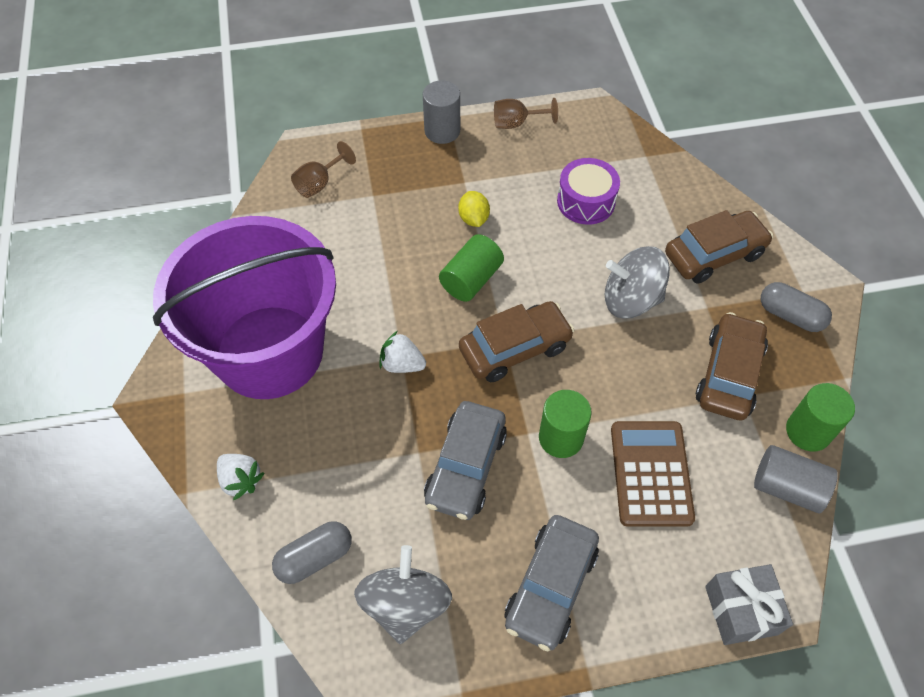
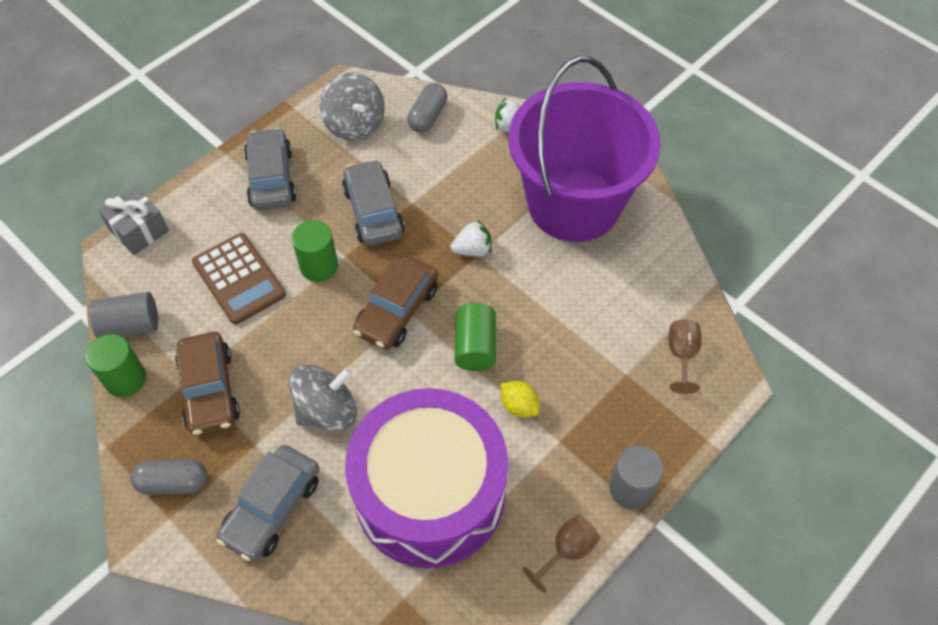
camera: 145 degrees right, 0 degrees up
(586, 201) = (430, 493): purple drum -> purple drum, size x2.25
(714, 254) = (272, 508): brown car -> grey car

